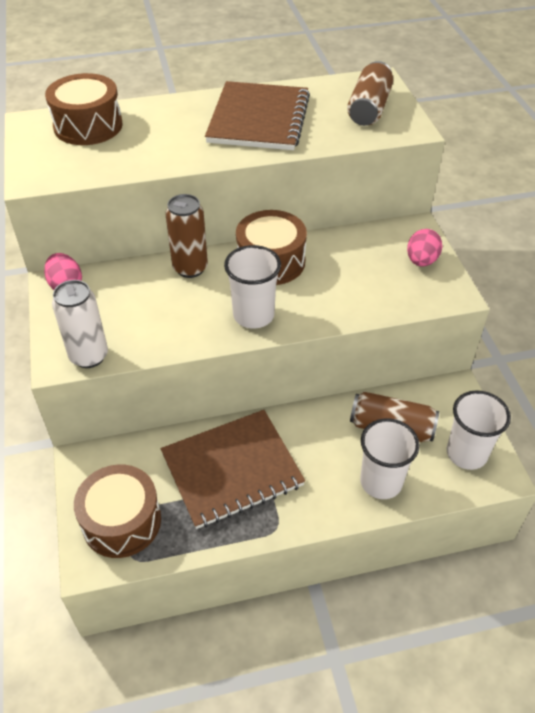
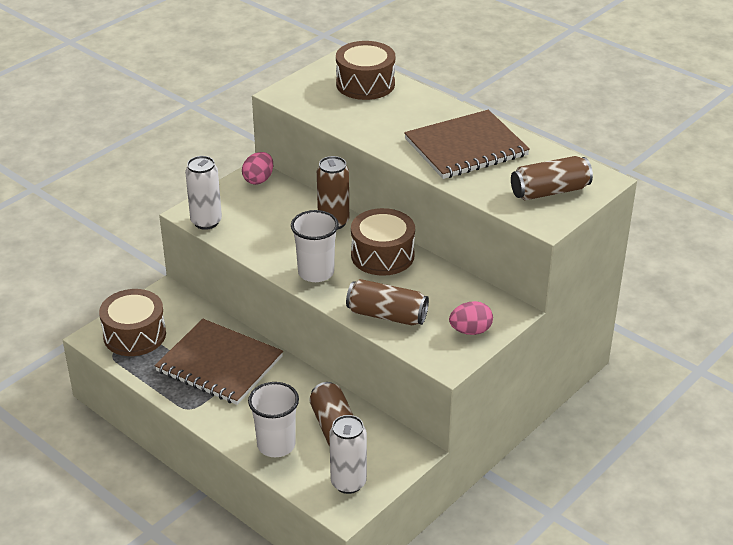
camera: 55 degrees right, 10 degrees down
(358, 299) = (387, 315): none -> brown can
(466, 453) = (348, 483): white cup -> white can

